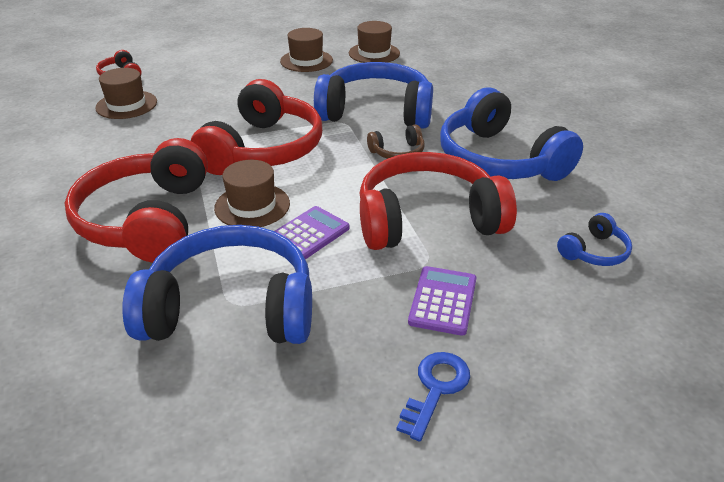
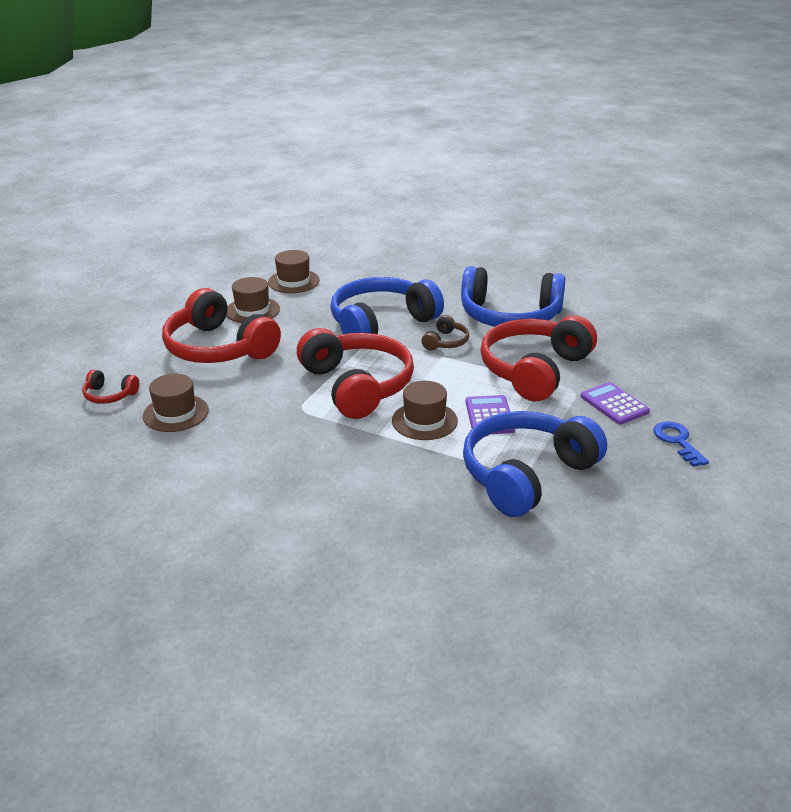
camera: 45 degrees left, 5 degrees down
(147, 220) = (377, 468): red headphones -> red headphones (218, 348)
(594, 251) = (635, 340): blue headphones -> none

